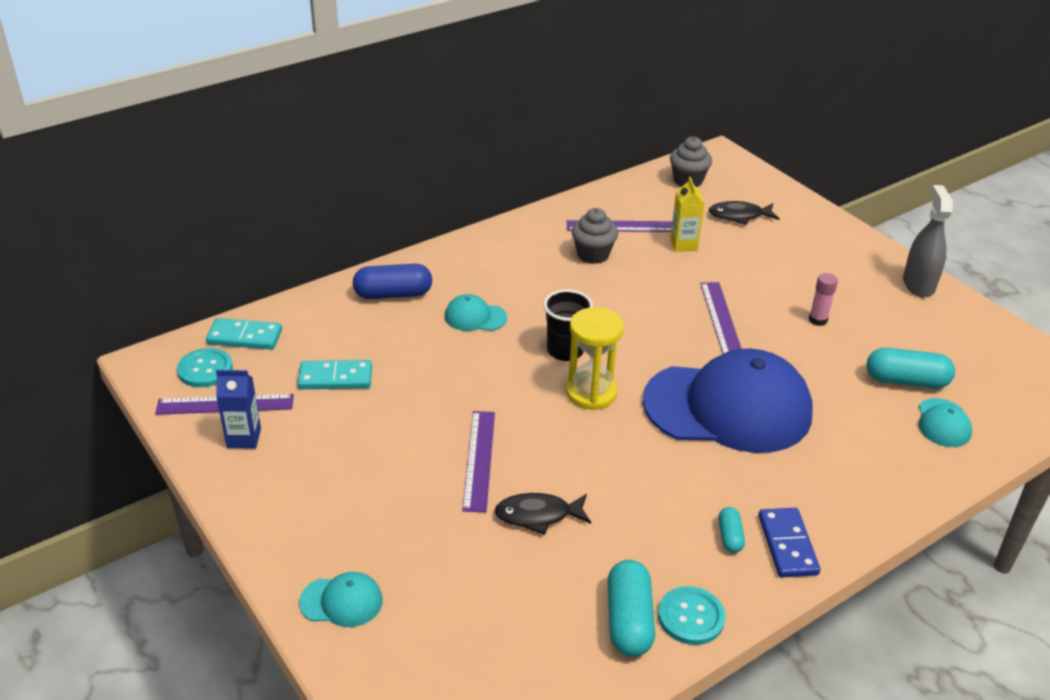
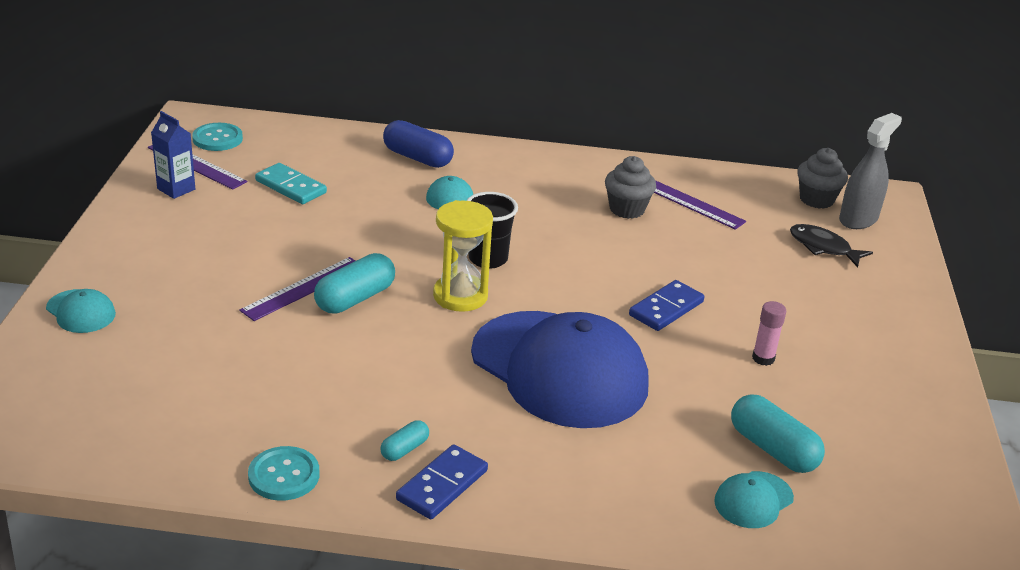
camera: 40 degrees right, 5 degrees down
(244, 337) = (272, 133): turquoise domino -> none
(538, 515) = (285, 345): black fish -> none
(628, 620) = (236, 446): turquoise capsule -> turquoise capsule (355, 298)
(683, 244) = (726, 242): yellow carton -> none
(721, 319) = (666, 308): purple ruler -> blue domino
(918, 284) = (930, 389): grey spray bottle -> grey spray bottle (858, 219)

